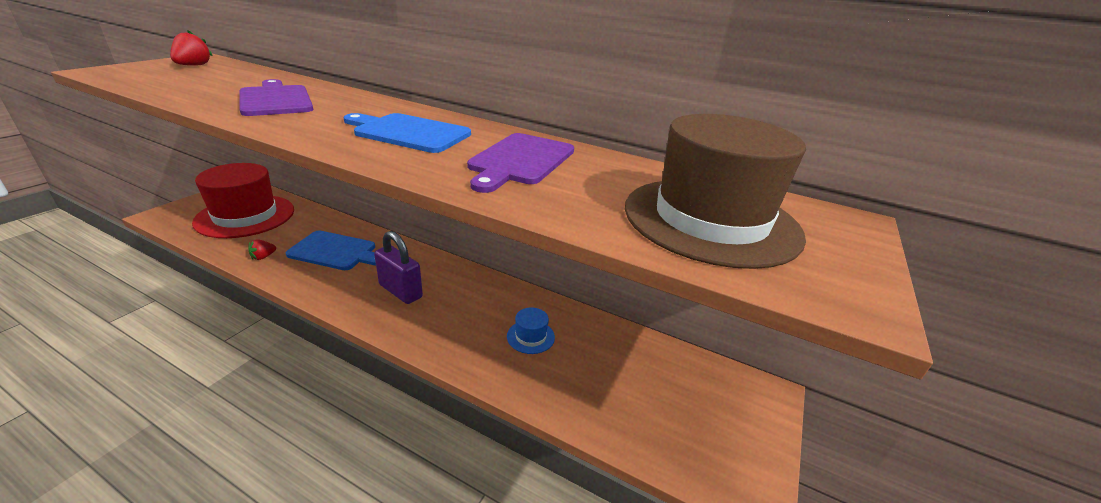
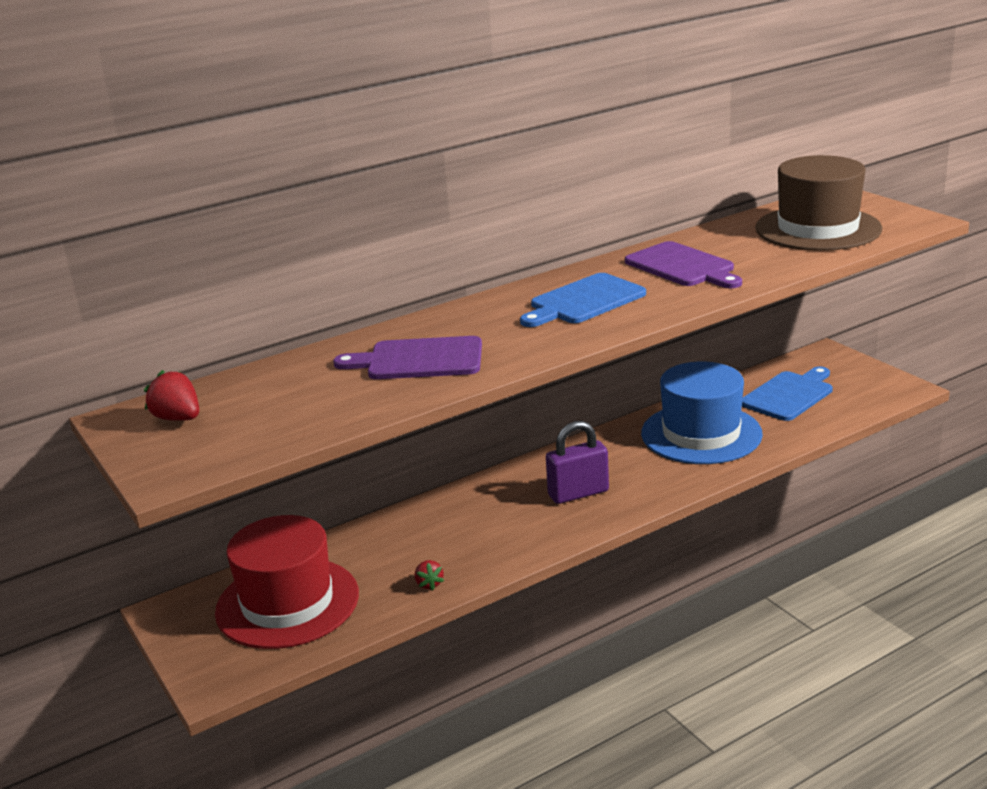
camera: 55 degrees left, 5 degrees down
(336, 251) = (457, 530): blue cutting board -> blue cutting board (789, 395)
(530, 336) = (701, 434): blue hat -> blue hat, size x2.43

